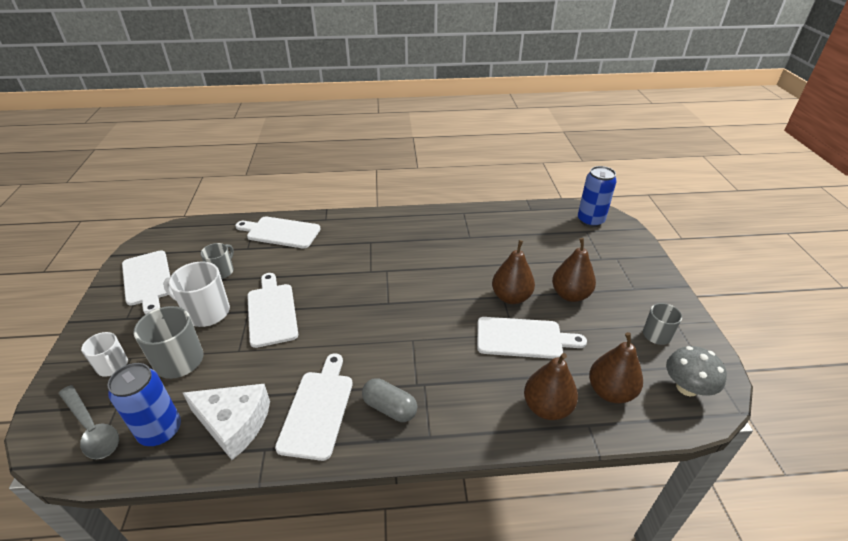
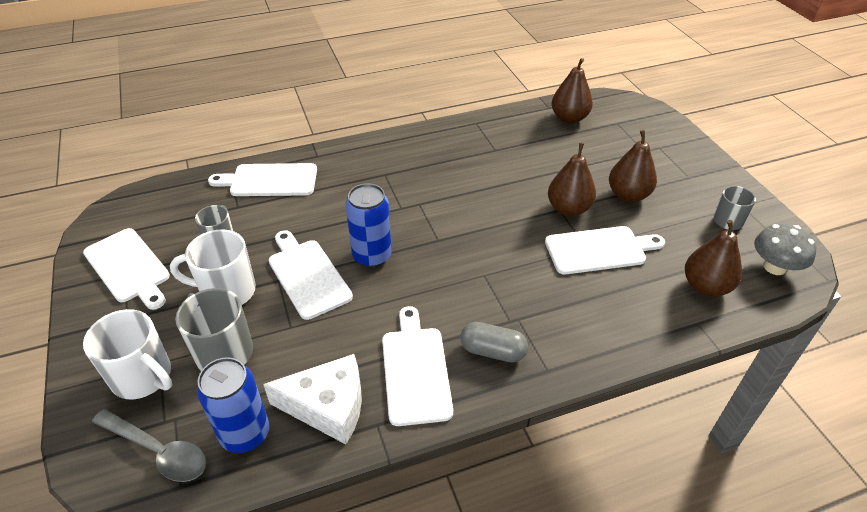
camera: 15 degrees left, 5 degrees up
(113, 366) = (143, 377): white mug -> white mug, size x1.62
(547, 407) = (651, 315): brown pear -> brown pear (569, 118)
(590, 221) = (616, 110): blue can -> blue can (372, 256)

